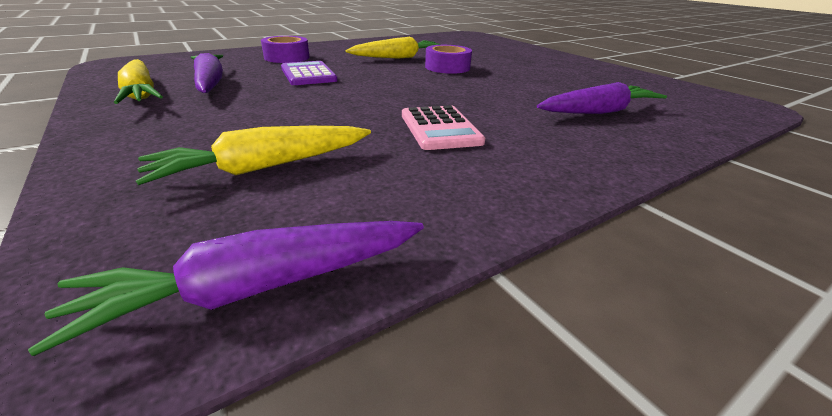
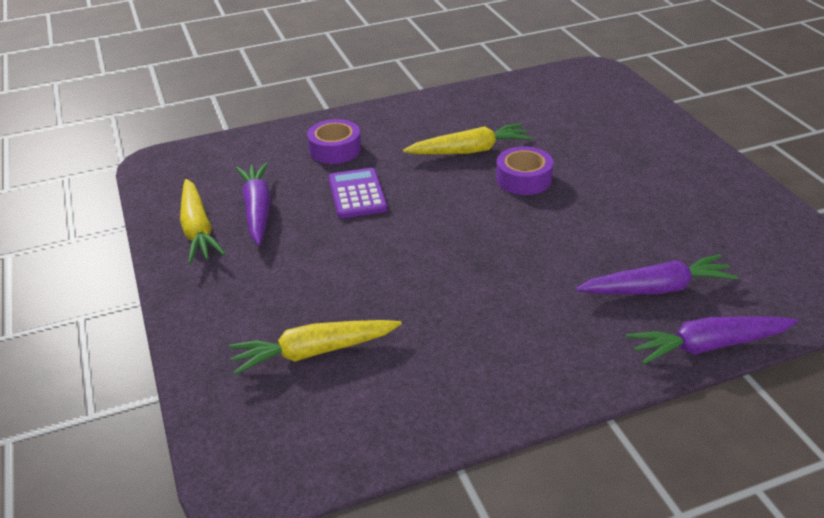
camera: 15 degrees right, 5 degrees up
(259, 287) = (314, 462): purple carrot -> purple carrot (708, 346)
(440, 128) = (472, 309): pink calculator -> none

